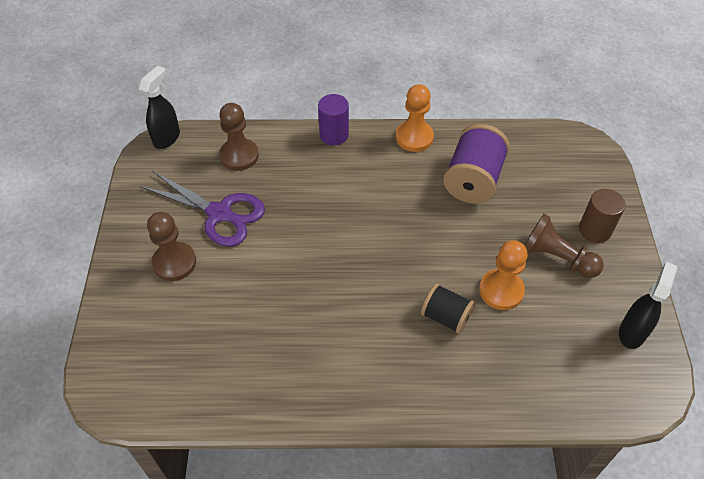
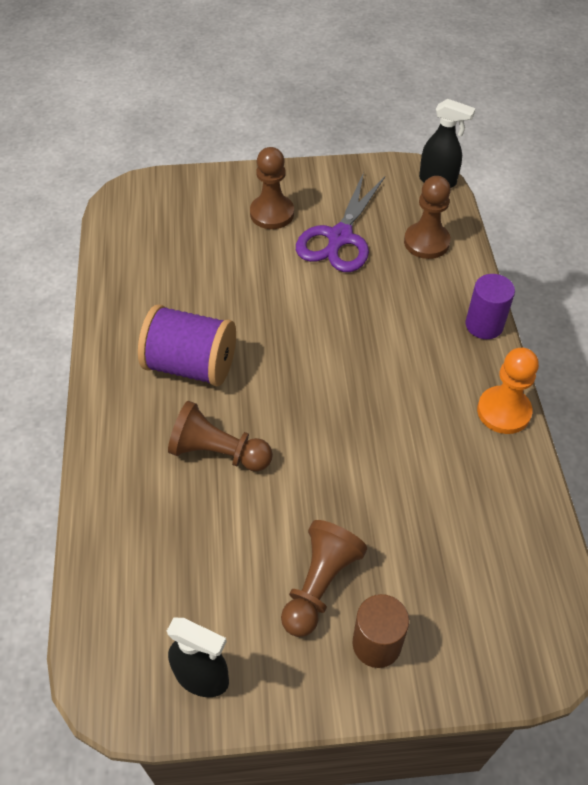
camera: 85 degrees right, 0 degrees up
(446, 317) = (218, 452): black spool -> brown pawn
(473, 180) = (441, 483): purple spool -> purple spool (191, 365)
(501, 290) = (259, 513): orange pawn -> none

